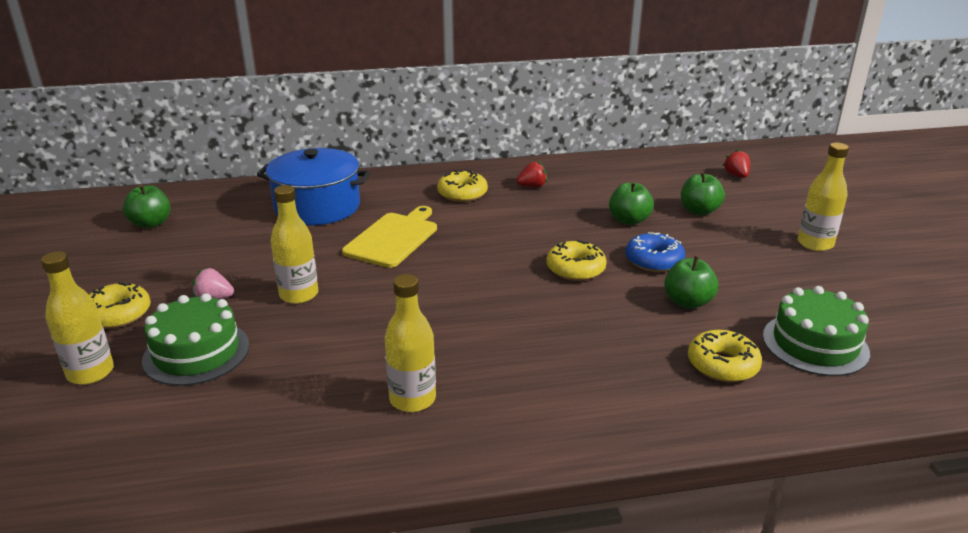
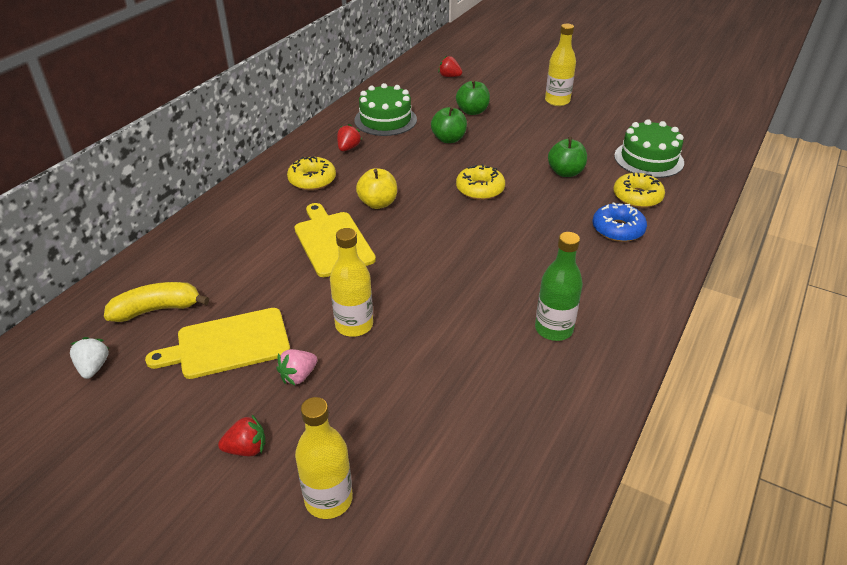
camera: 50 degrees left, 10 degrees up
(118, 314) = (246, 449): yellow donut -> red strawberry
(151, 223) = (93, 367): green apple -> white strawberry
(196, 352) = (373, 417): green cake -> green cake (385, 120)
(221, 256) = (228, 344): none -> yellow cutting board
(230, 214) = (157, 309): none -> yellow banana
(317, 207) = (222, 256): blue pot -> none
(412, 399) = (553, 329): yellow bottle -> green bottle
(474, 233) = (378, 203): none -> yellow apple
(654, 260) = (507, 157): blue donut -> blue donut (618, 229)

